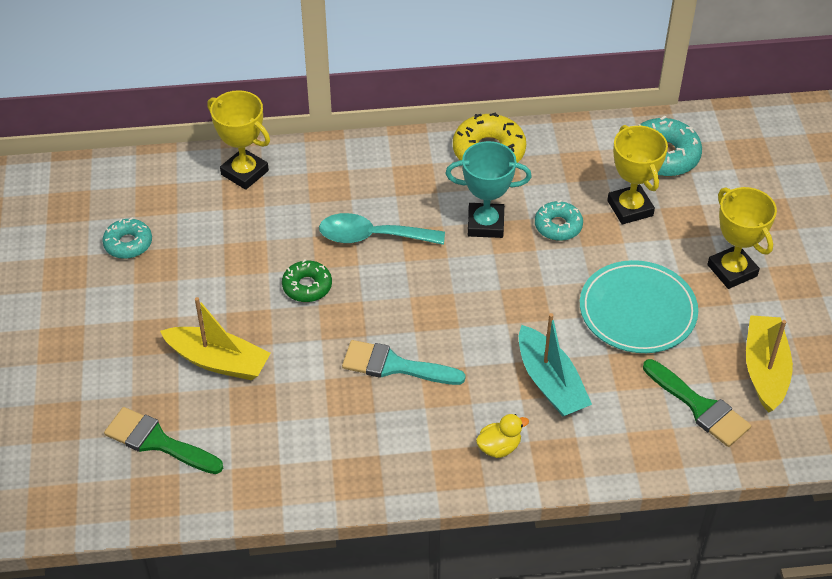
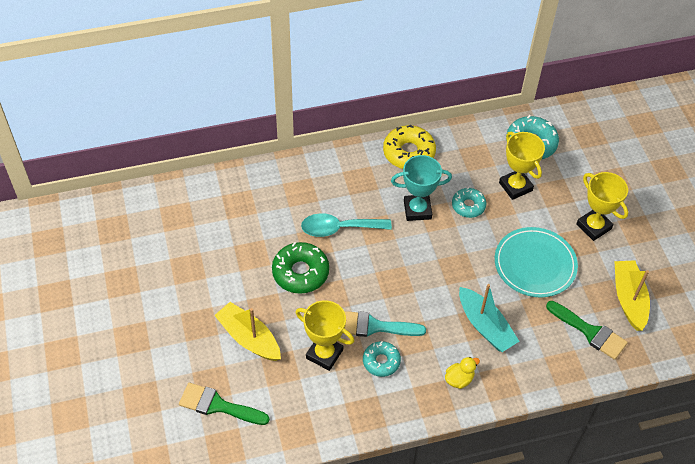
camera: 10 degrees left, 5 degrees up
(128, 244) = (164, 254): turquoise donut -> turquoise donut (381, 361)
(218, 361) = (249, 338): yellow boat -> yellow boat turned 150 degrees counterclockwise
(244, 172) = (237, 188): yellow trophy -> yellow trophy (324, 354)
(307, 286) = (300, 272): green donut -> green donut, size x1.59

